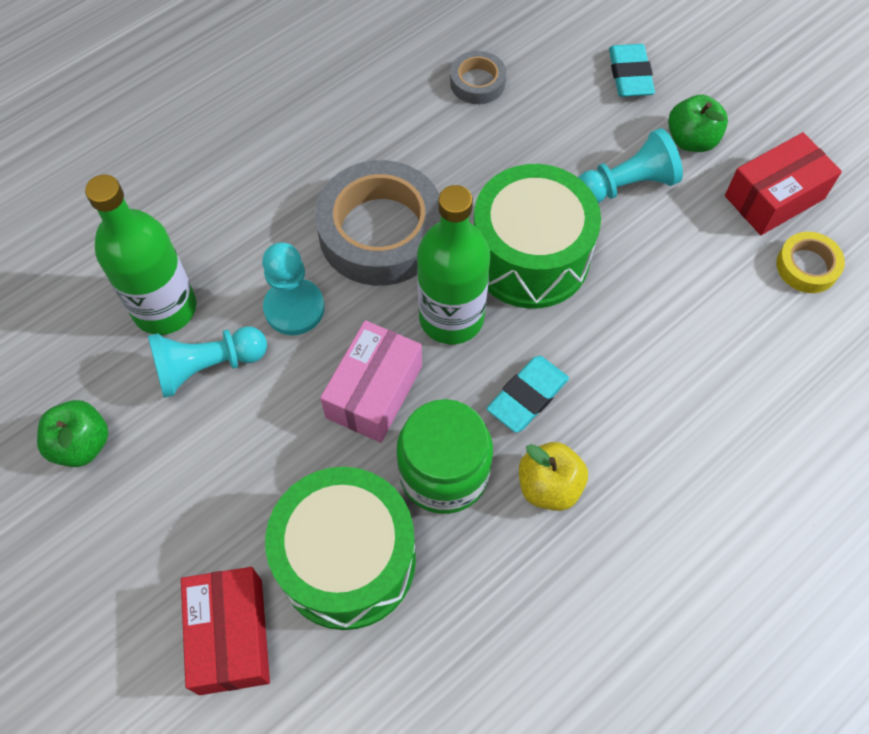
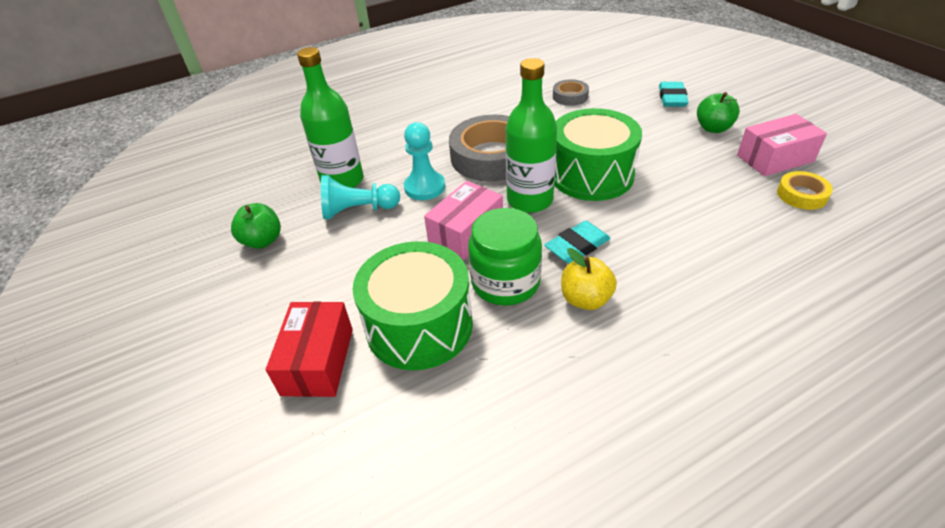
camera: 15 degrees right, 20 degrees down
(627, 185) = (665, 146): turquoise pawn -> none
(774, 197) = (775, 158): red box -> pink box

